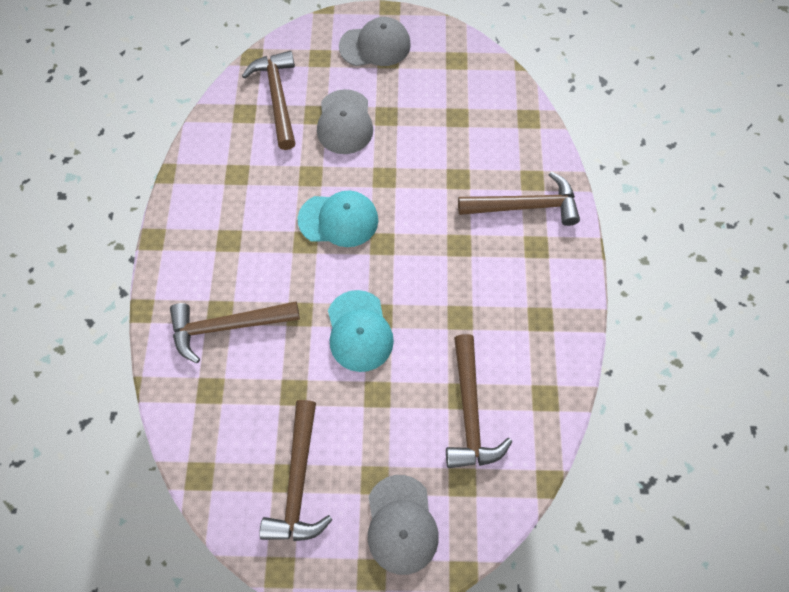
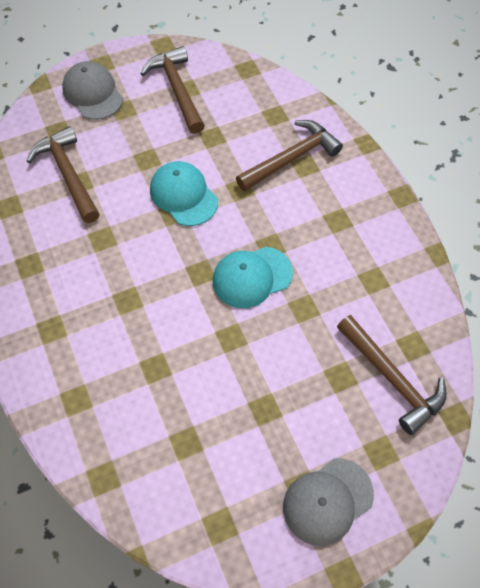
camera: 155 degrees right, 5 degrees down
(345, 122) = (304, 381): grey cap -> none
(524, 206) = (75, 366): brown hammer -> none

